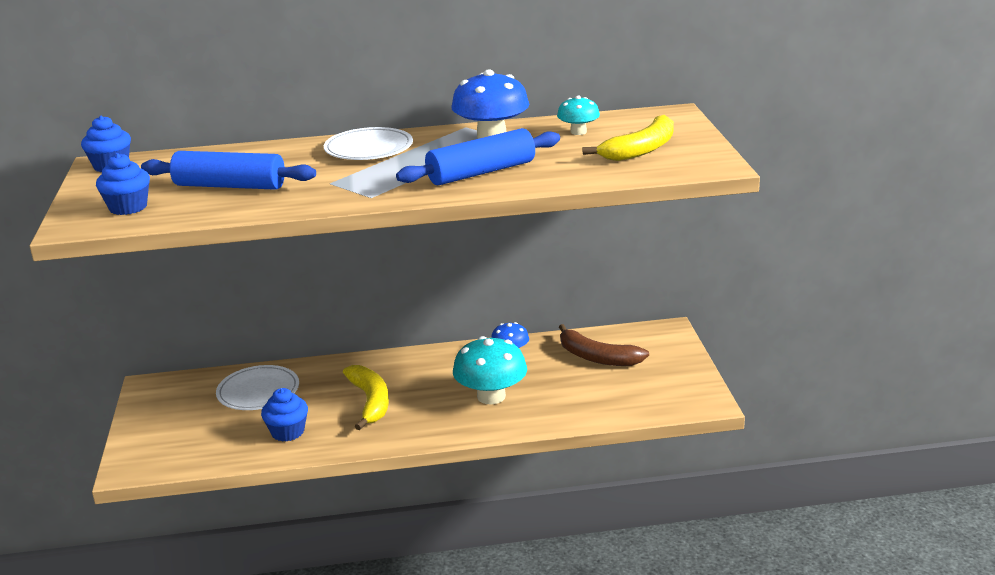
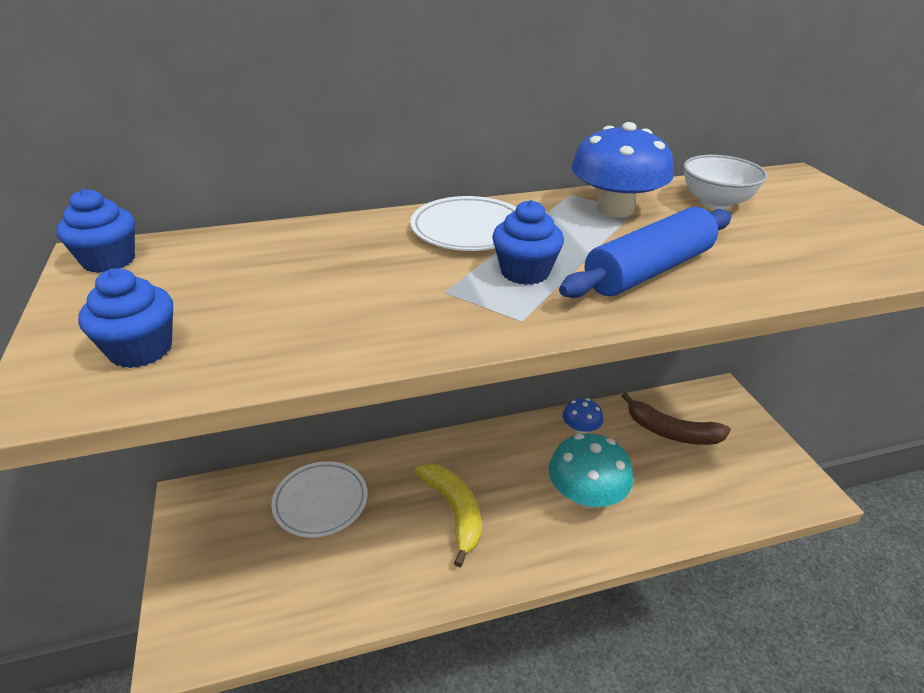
camera: 10 degrees left, 10 degrees up
(230, 186) = (298, 299): blue rolling pin -> none
(287, 432) = (370, 569): blue cupcake -> blue cupcake (525, 272)
(578, 132) = (715, 202): turquoise mushroom -> white bowl
(641, 150) = (819, 230): yellow banana -> none

